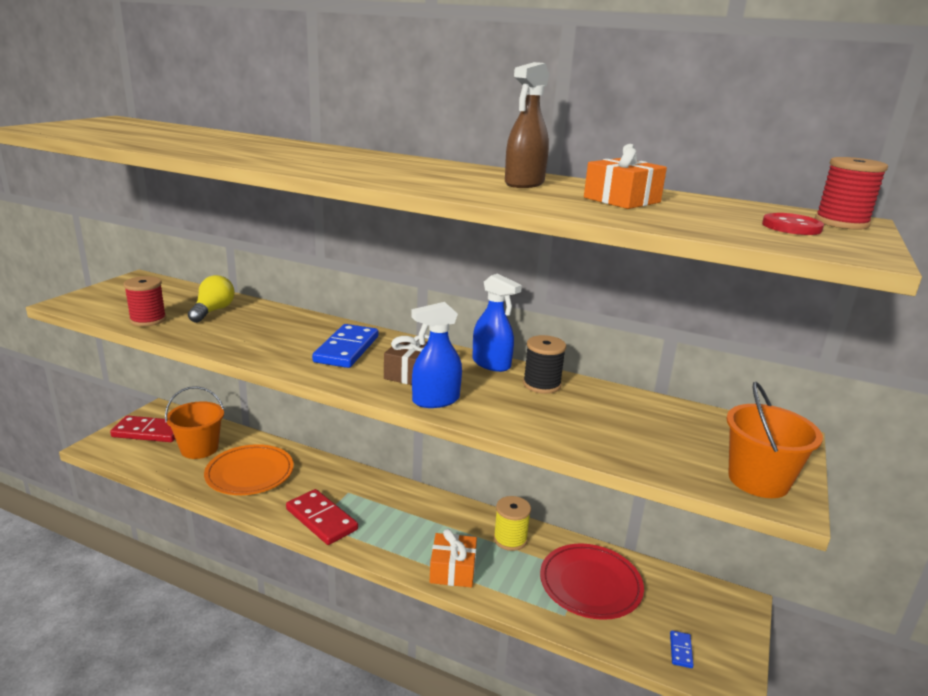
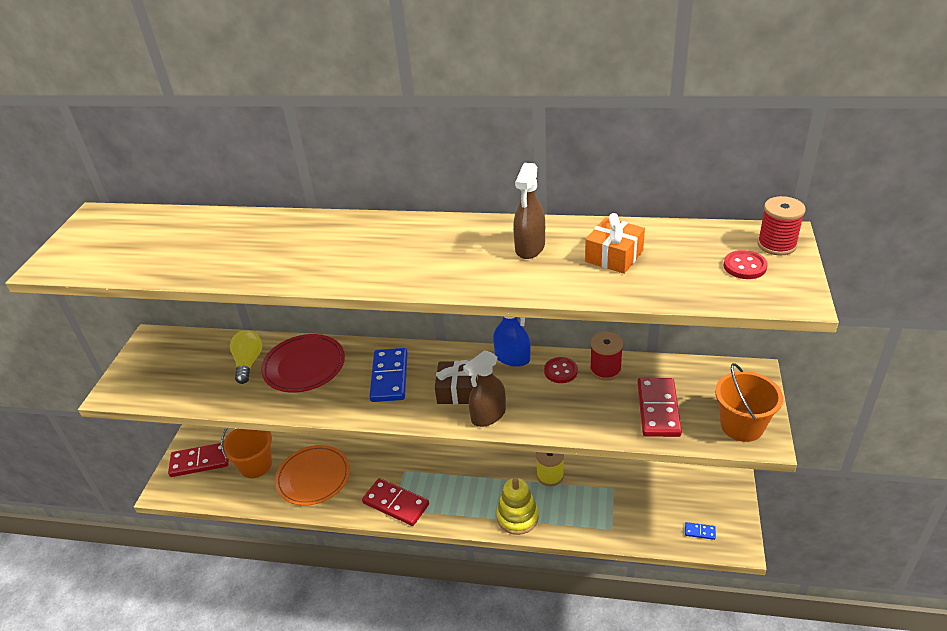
camera: 10 degrees left, 15 degrees up
(148, 320) = (200, 393): red spool -> red spool (605, 370)
(435, 400) = (488, 416): blue spray bottle -> brown spray bottle
(453, 570) = (517, 517): orange gift -> yellow stacking toy
(541, 385) = (560, 371): black spool -> red button
(590, 584) = (622, 497): red plate -> red plate (304, 366)
(648, 441) = (658, 409): none -> red domino
(680, 650) = (700, 532): blue domino -> blue domino turned 75 degrees counterclockwise

